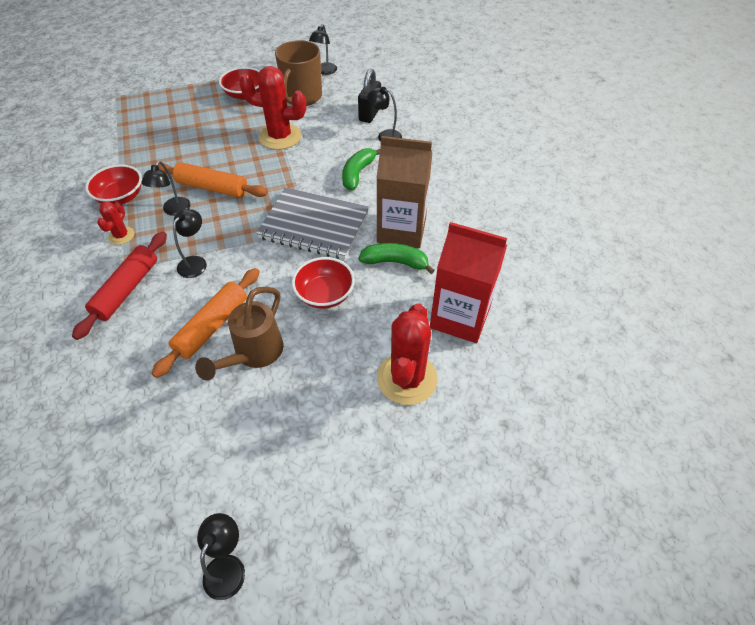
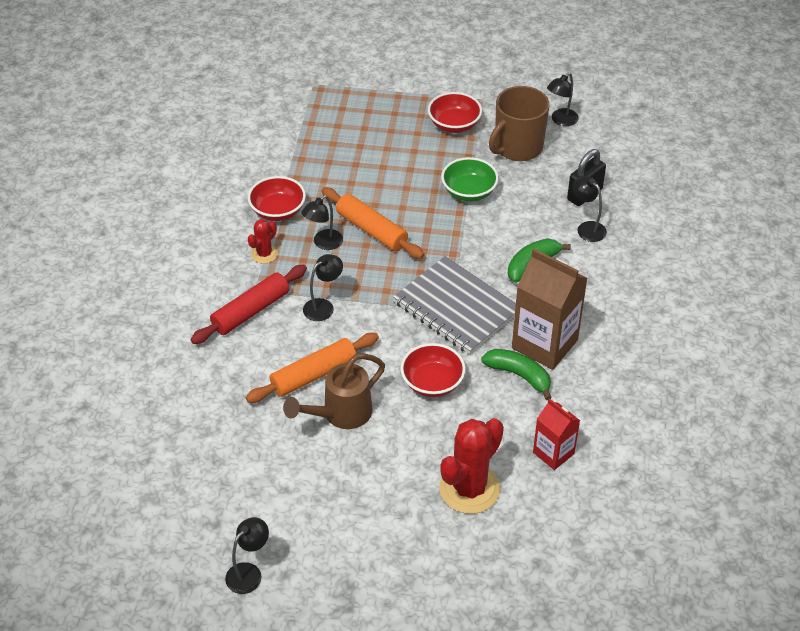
camera: 25 degrees right, 5 degrees down
(280, 136) = (469, 192): red cactus -> green bowl
(460, 317) = (553, 453): red carton -> red carton, size x0.57

